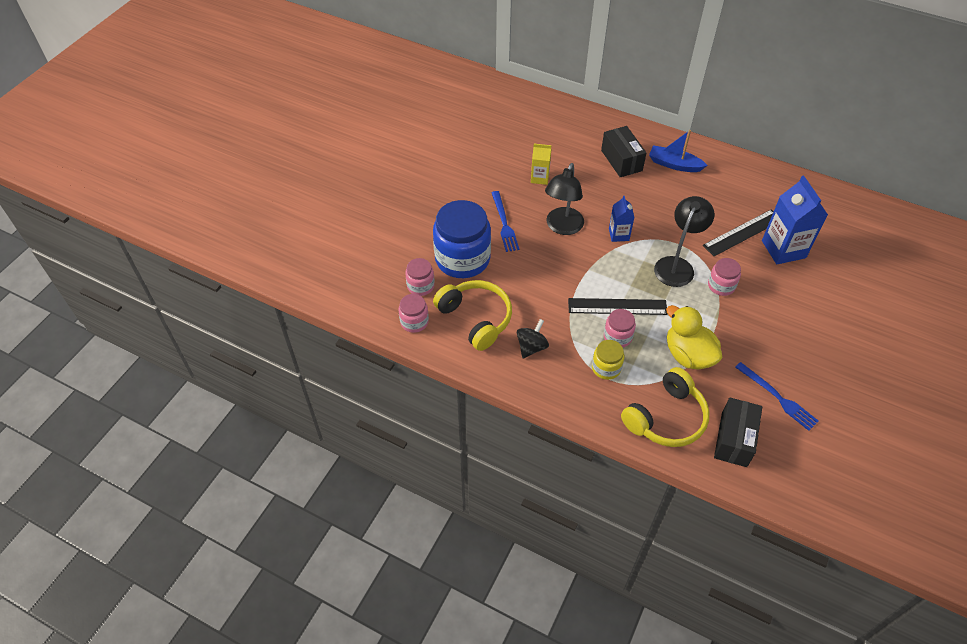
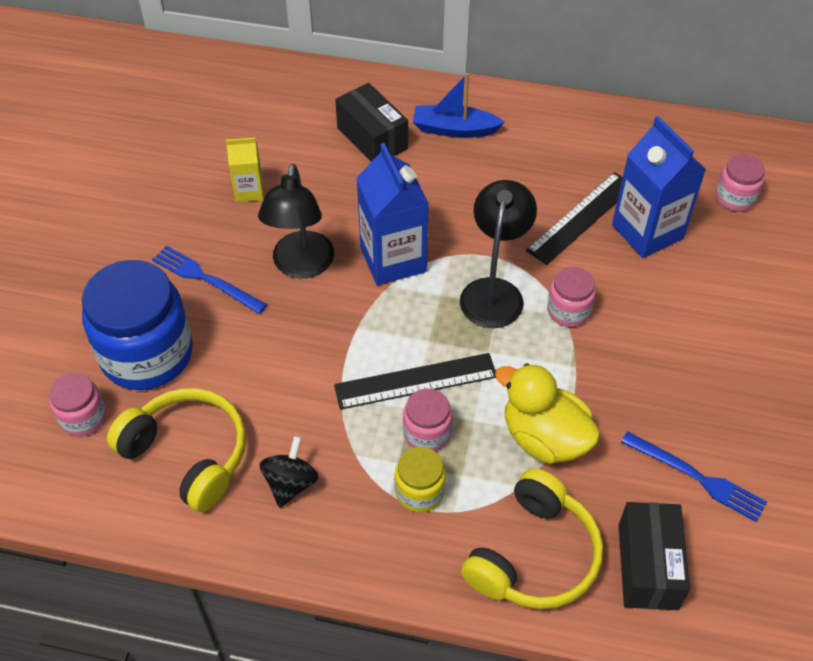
camera: 15 degrees left, 0 degrees up
(414, 322) = (83, 484): pink jar -> pink jar (735, 198)
(504, 223) = (205, 279): blue fork -> blue fork turned 150 degrees clockwise
(618, 234) = (393, 260): blue carton -> blue carton, size x1.82

